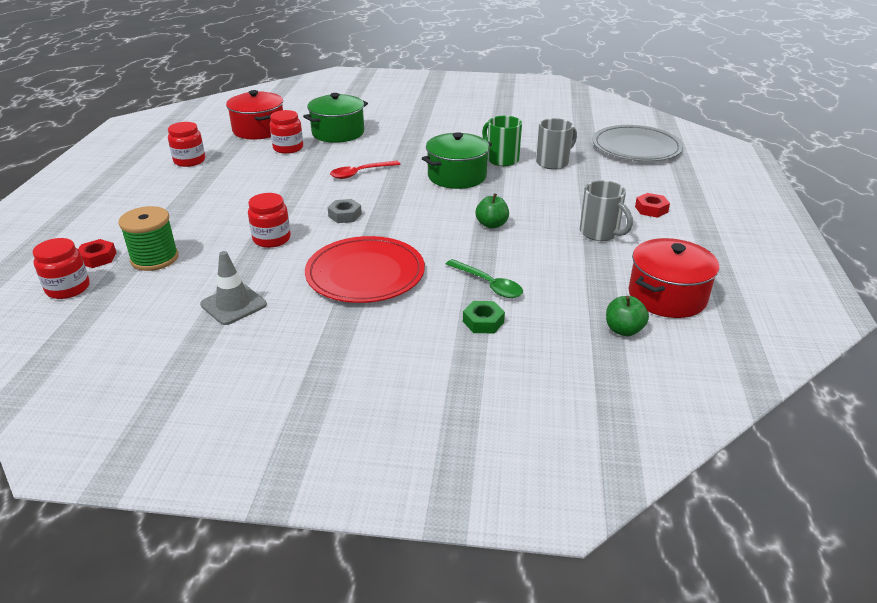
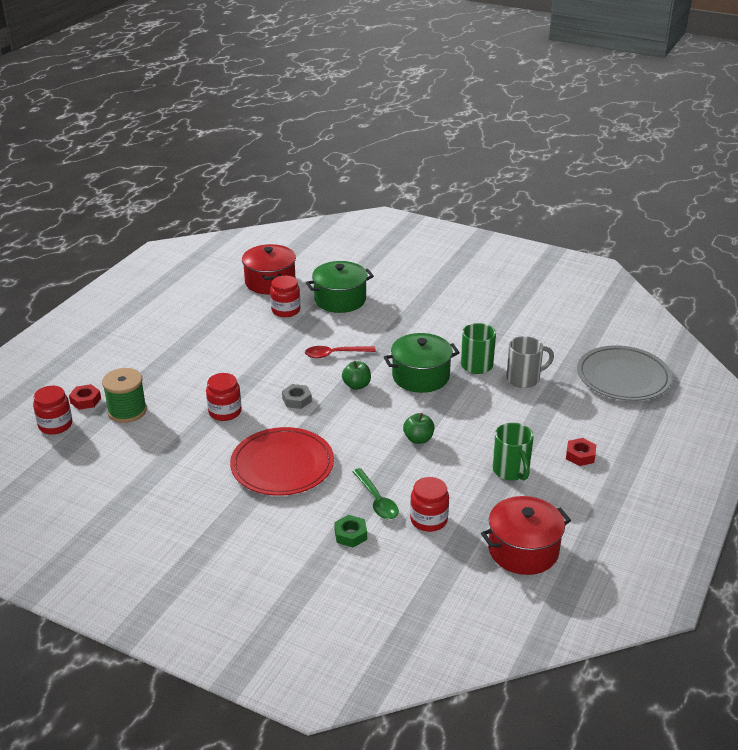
camera: 20 degrees right, 0 degrees up
(189, 161) = (194, 309): red jar -> red jar (428, 520)
(233, 304) = (168, 470): grey traffic cone -> none
(600, 233) = (511, 471): grey mug -> green mug
(623, 330) = (461, 572): green apple -> green apple (356, 385)

